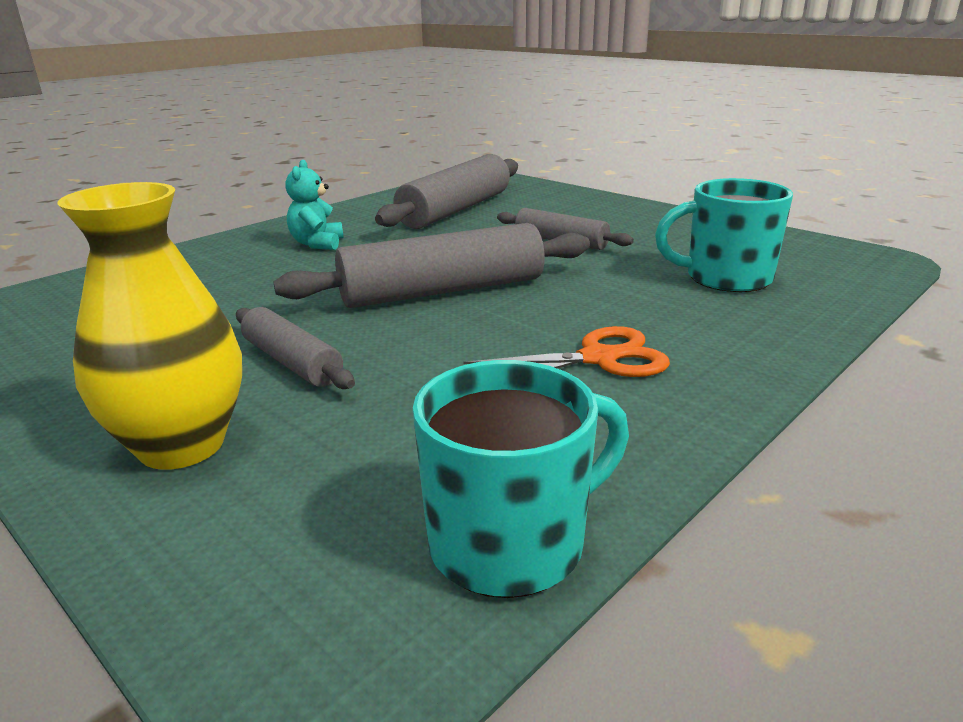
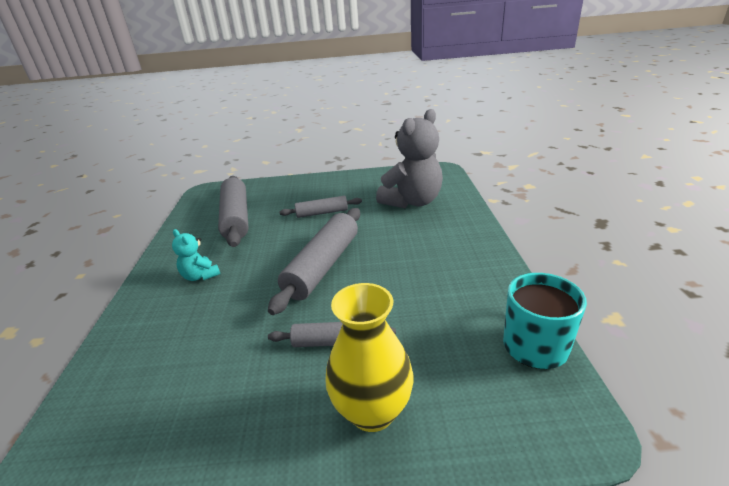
camera: 45 degrees left, 5 degrees up
(598, 358) = (436, 261): orange scissors -> none
(725, 278) = (412, 201): turquoise mug -> grey teddy bear

